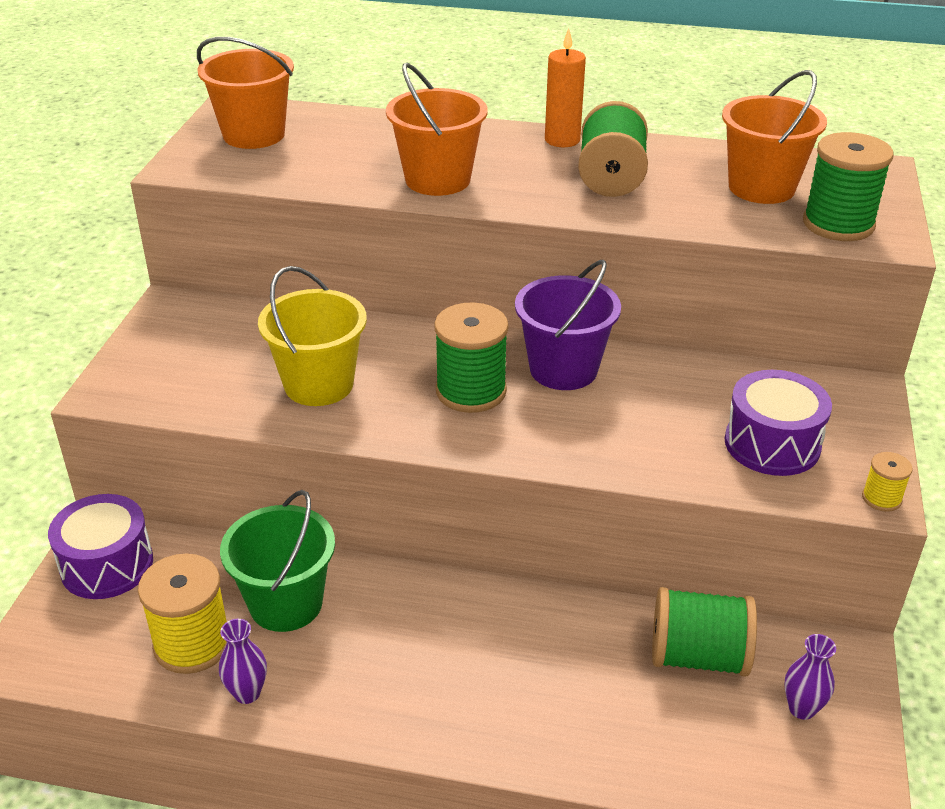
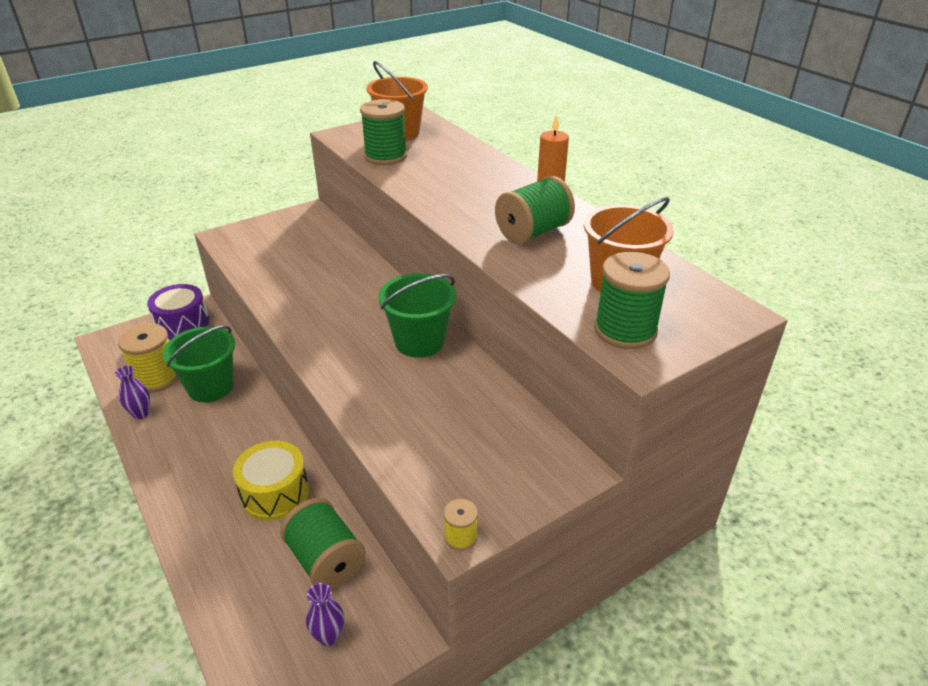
camera: 45 degrees right, 0 degrees up
(318, 384) = (301, 280): yellow bucket -> none
(437, 180) = (438, 190): orange bucket -> none
(471, 391) = (356, 324): green spool -> green spool (385, 156)
(552, 643) = (275, 493): none -> yellow drum
(563, 369) = (419, 341): purple bucket -> green bucket
(772, 444) = (455, 457): purple drum -> none

